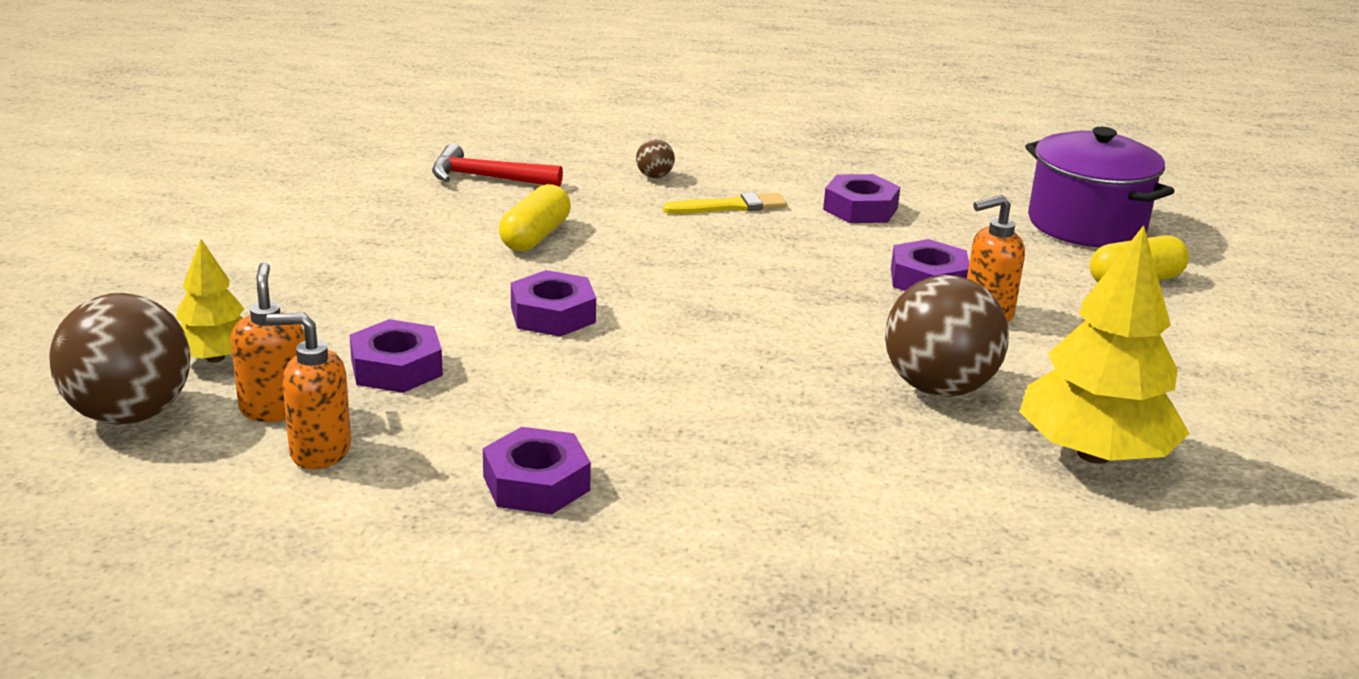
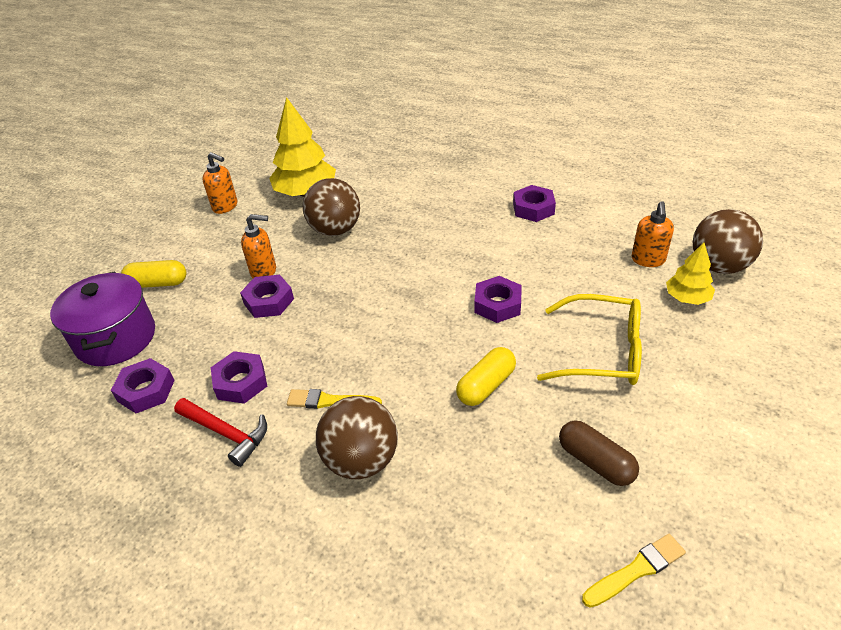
camera: 155 degrees left, 15 degrees up
(319, 451) = (624, 234): orange soap dispenser -> orange soap dispenser (225, 206)
(343, 151) = (636, 570): none -> yellow brush
(373, 281) = (602, 351): none -> yellow glasses
(383, 199) = (595, 462): none -> brown capsule
(396, 368) = (589, 277): purple nut -> purple nut (146, 390)
(487, 178) = (503, 484): red hammer -> red hammer (226, 433)
(654, 176) = (361, 460): brown ball -> brown ball, size x2.38

